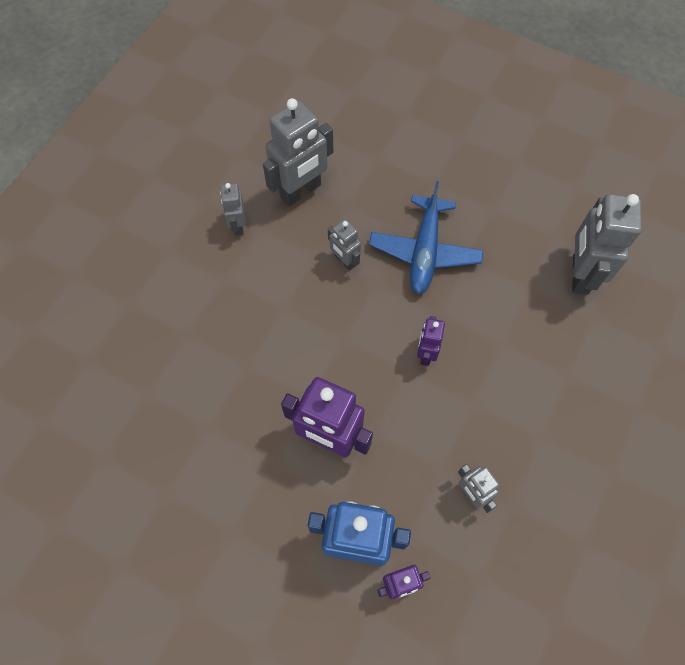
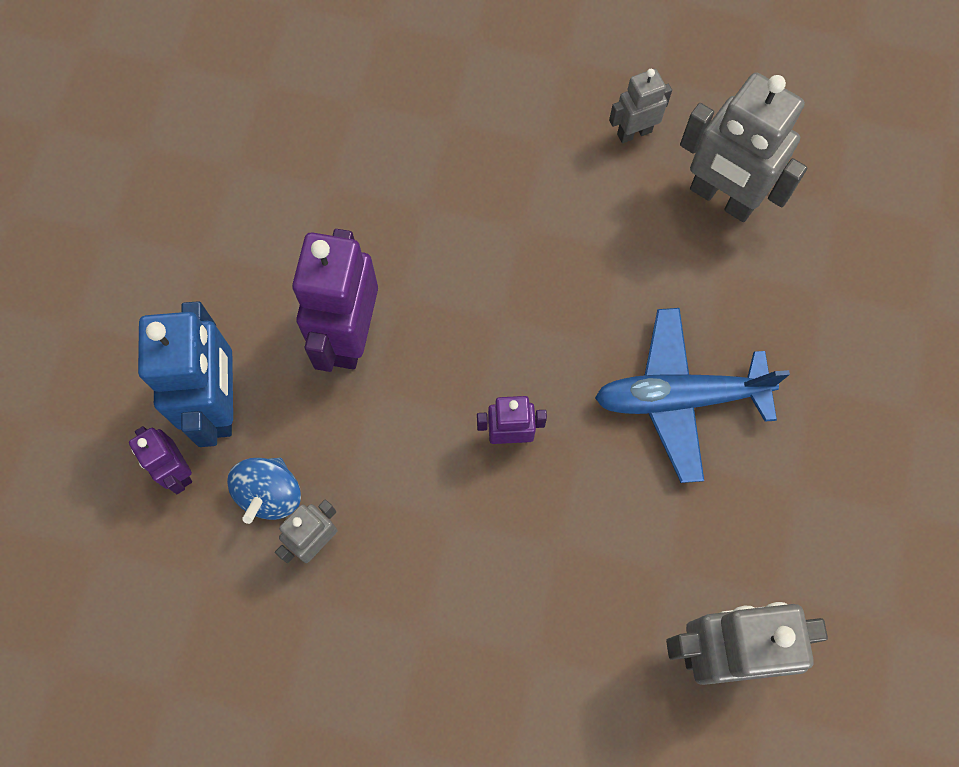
camera: 75 degrees right, 5 degrees up
(344, 261) = (624, 288): grey robot -> none
(431, 518) = (270, 494): none -> blue spinning top

